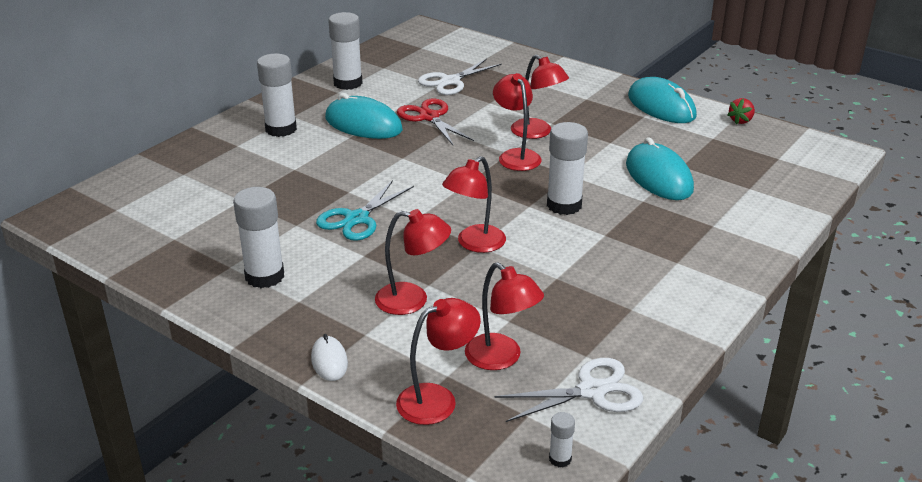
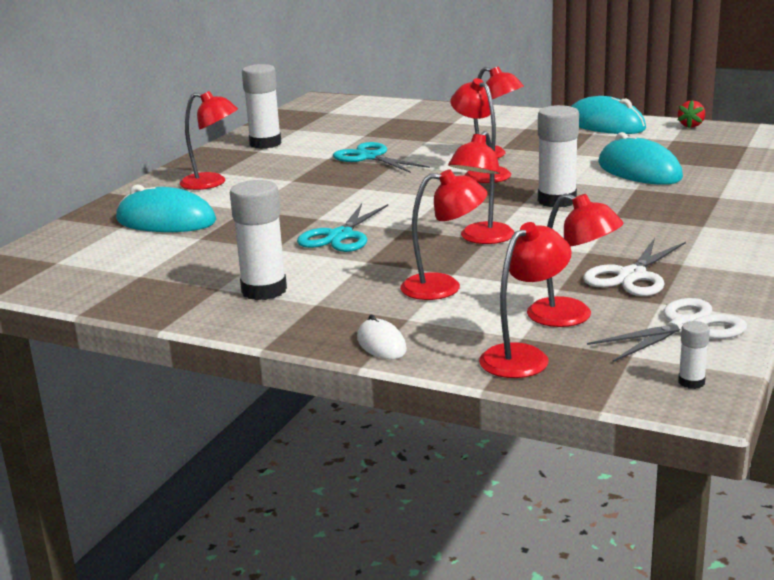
camera: 10 degrees left, 10 degrees down
(281, 129) = (212, 183): white glue stick -> red lamp
(363, 124) = (302, 170): turquoise mouse -> turquoise mouse (166, 221)
(429, 117) = (370, 157): red scissors -> turquoise scissors
(450, 81) = (375, 131): white scissors -> white scissors (631, 276)

